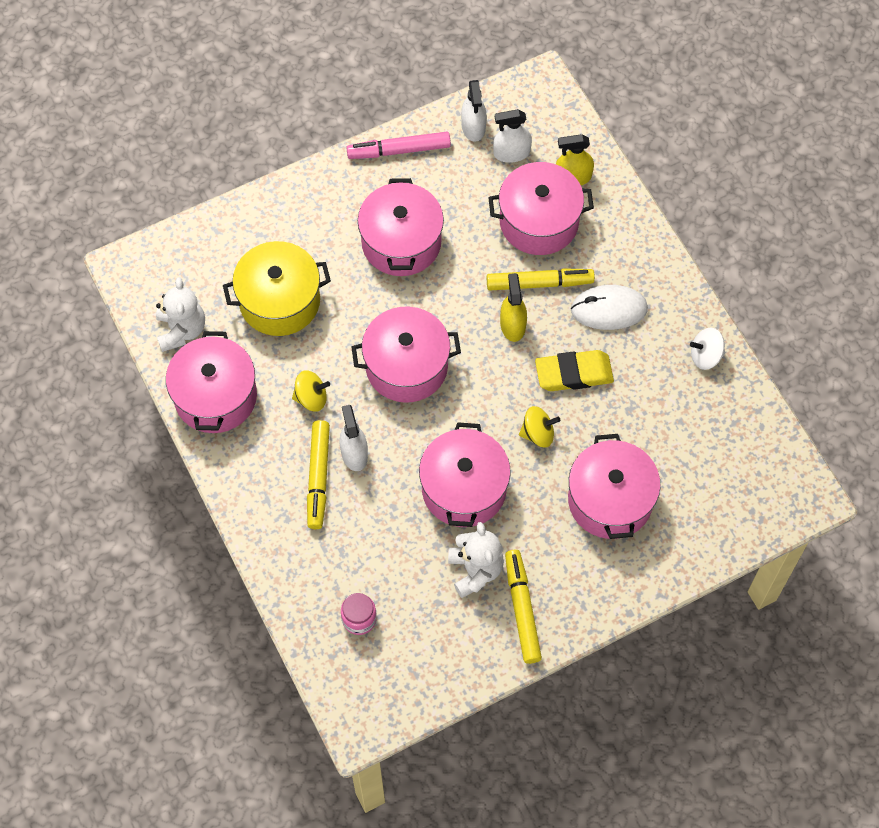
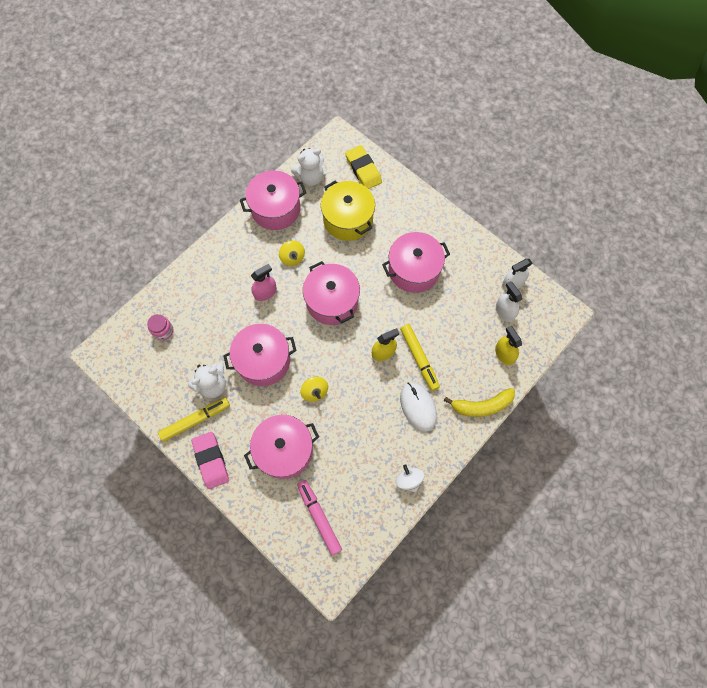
camera: 70 degrees right, 5 degrees up
(318, 477) = (244, 279): yellow marker -> none
(354, 454) = (265, 292): white spray bottle -> pink spray bottle
(399, 150) = (476, 247): pink marker -> pink marker (319, 517)
(539, 221) = (463, 344): pink pot -> none
(573, 373) = (364, 400): yellow eraser -> yellow eraser (363, 170)
(591, 603) = (211, 460): none -> pink eraser
(635, 232) = (481, 406): none -> yellow banana

